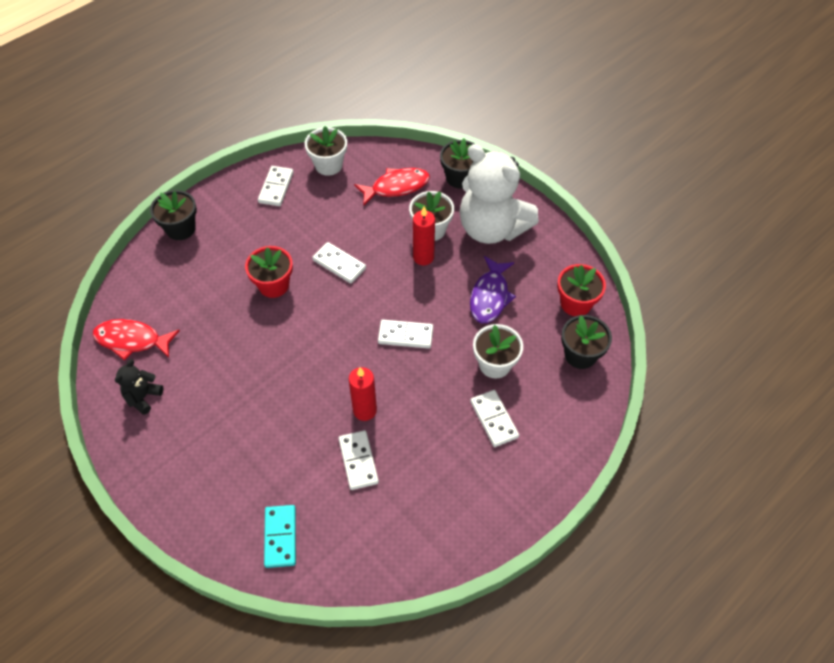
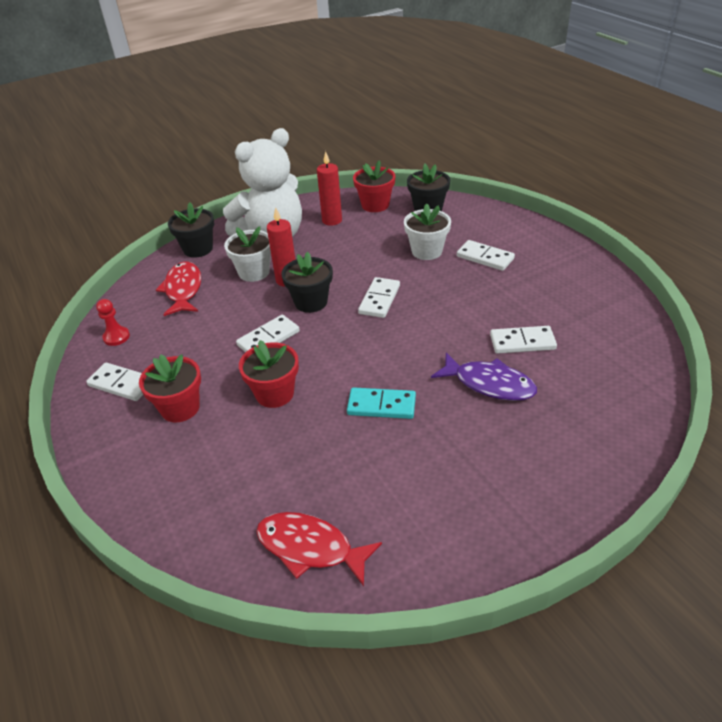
camera: 75 degrees left, 15 degrees down
(132, 340) = (310, 548): red fish -> red fish turned 90 degrees clockwise
(143, 397) = (410, 534): black teddy bear -> none
(180, 229) = (133, 486): black flower pot -> black flower pot (311, 302)
(254, 230) = (180, 408): none -> red flower pot
(280, 537) = (611, 405): turquoise domino -> turquoise domino (381, 406)
(328, 165) = (116, 337): white flower pot -> red pawn
(365, 410) = (463, 333): red candle -> red candle (332, 220)
(490, 296) = (351, 246): purple fish -> purple fish (489, 384)
(494, 419) = (485, 257): white domino -> white domino turned 45 degrees clockwise

